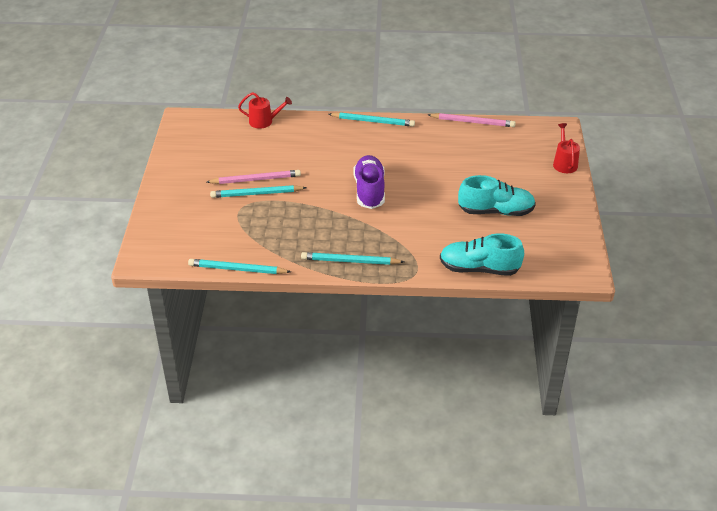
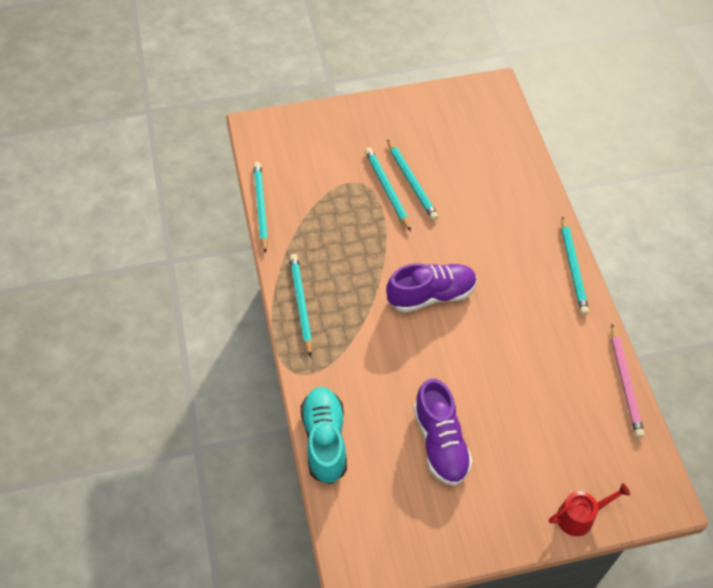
camera: 75 degrees right, 15 degrees up
(255, 179) = (411, 182): pink pencil -> turquoise pencil
(264, 121) = (522, 160): red watering can -> none
(496, 211) = (440, 442): turquoise shoe -> purple shoe

